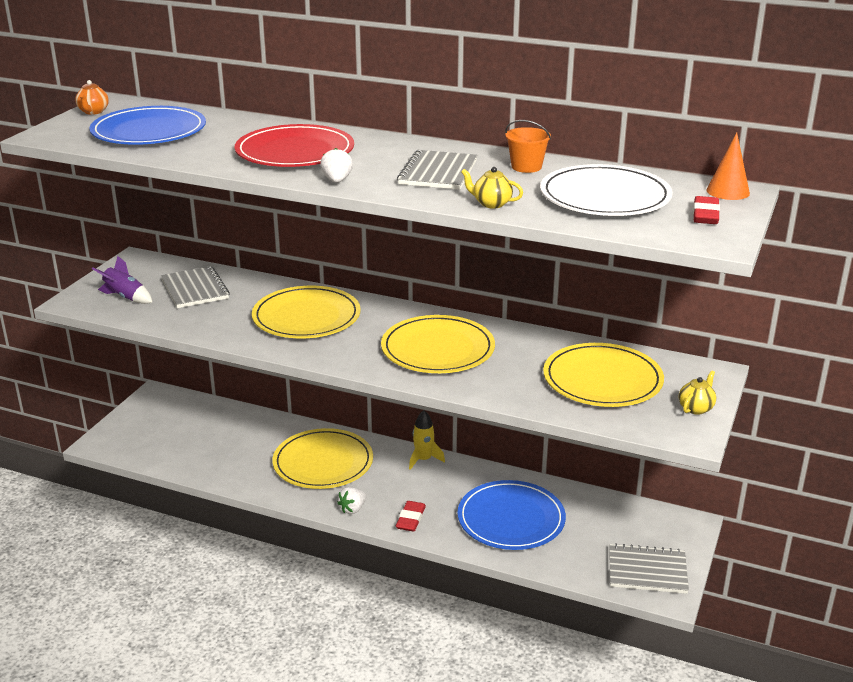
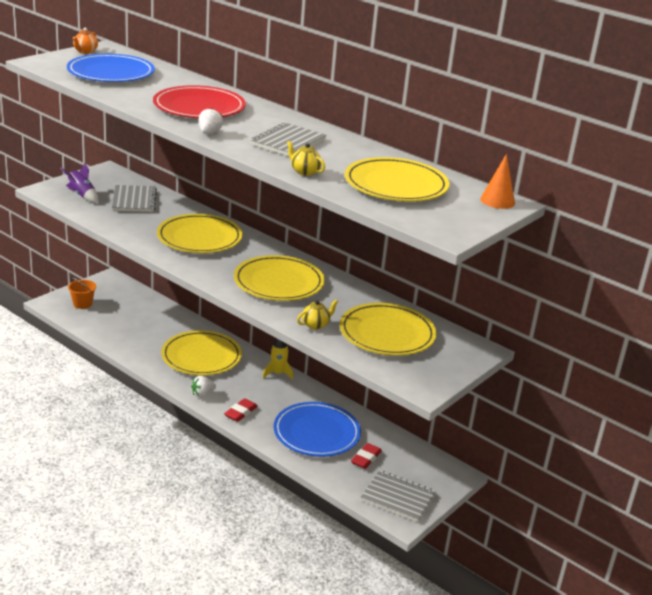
camera: 15 degrees right, 0 degrees up
(526, 167) = (359, 151): orange bucket -> orange bucket (82, 304)
(605, 196) = (396, 184): white plate -> yellow plate
(696, 408) = (444, 371): yellow teapot -> yellow teapot (316, 325)
(705, 215) = (459, 213): red eraser -> red eraser (366, 458)

